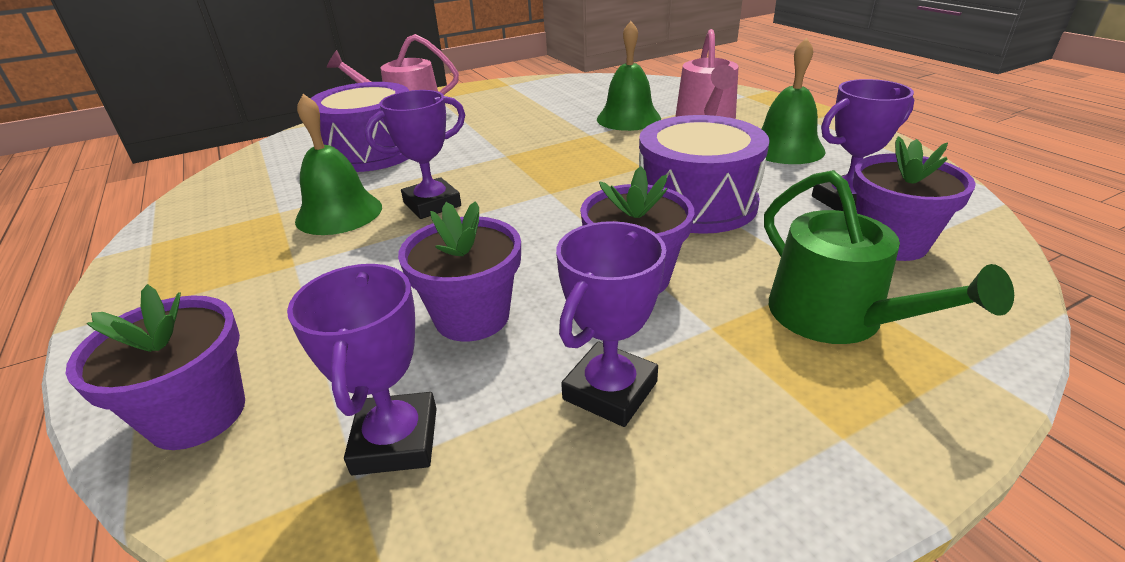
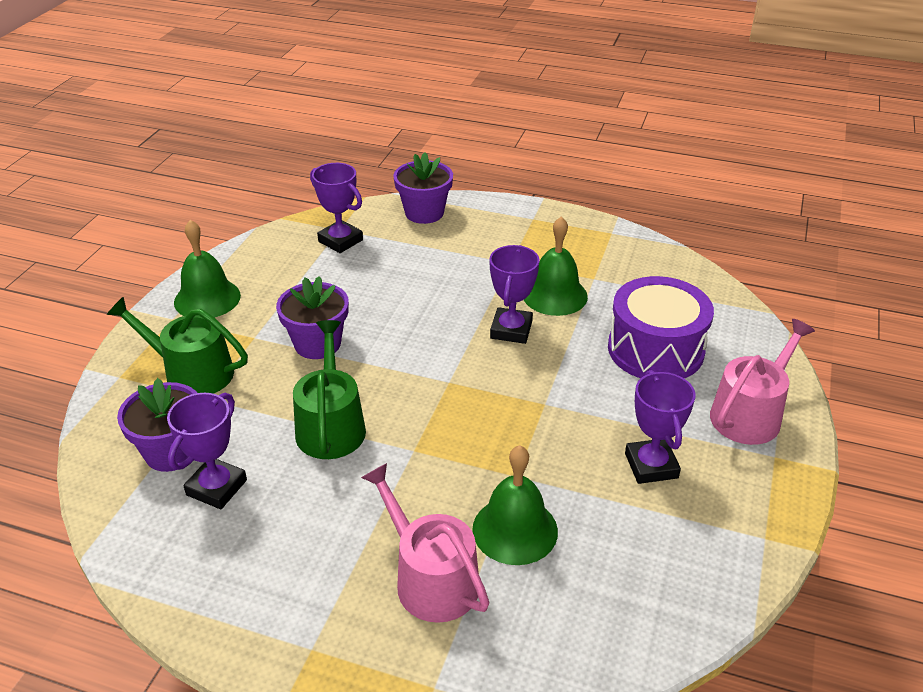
camera: 135 degrees right, 5 degrees up
(472, 317) = (375, 286): purple flower pot -> none
(610, 390) = (278, 290): purple trophy -> purple trophy (651, 465)
(696, 203) = (331, 425): purple drum -> green watering can
(785, 148) = (304, 553): green bell -> green bell (207, 298)

